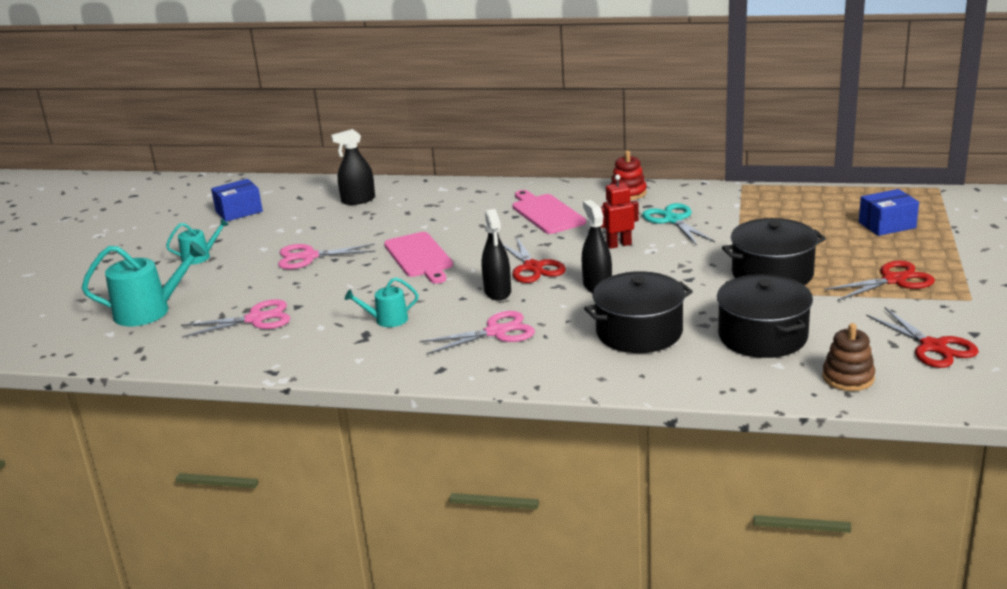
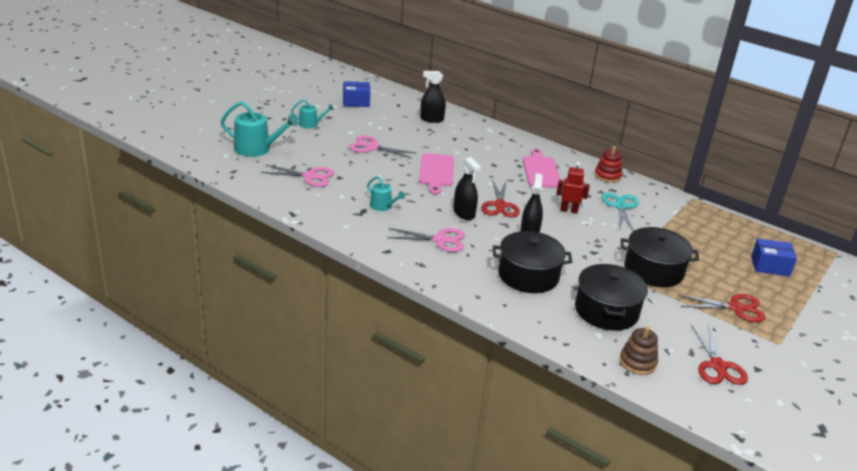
camera: 20 degrees right, 5 degrees up
(387, 320) = (383, 206): turquoise watering can -> turquoise watering can turned 150 degrees counterclockwise
(497, 292) = (464, 213): black spray bottle -> black spray bottle turned 45 degrees counterclockwise

